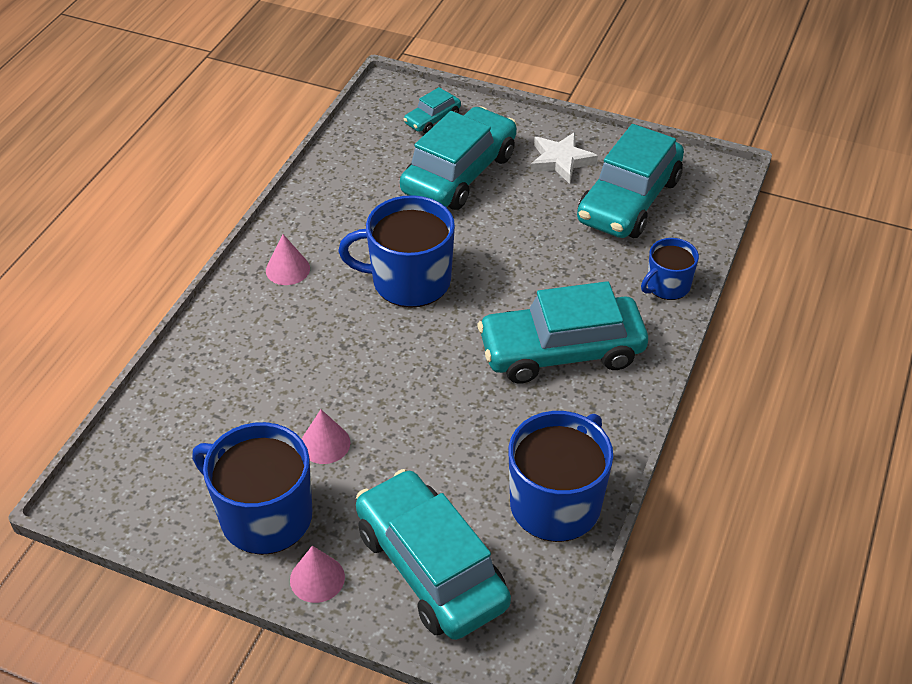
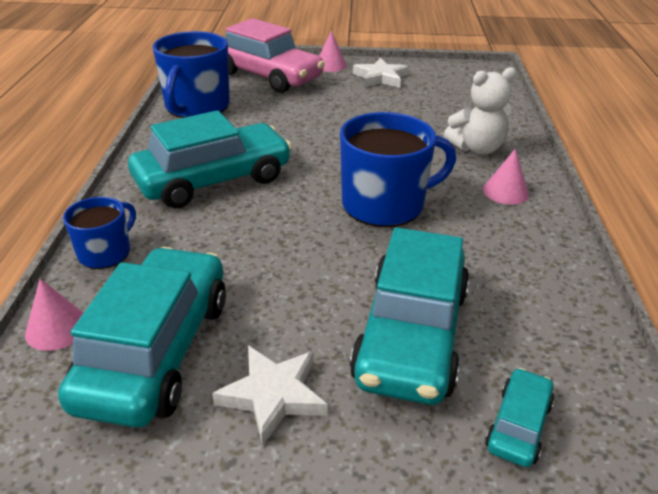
camera: 160 degrees right, 10 degrees down
(261, 332) = (477, 148): none -> white teddy bear
(264, 516) = (380, 78): blue mug -> white star
(325, 443) = (370, 106): pink cone -> pink cone (57, 328)
(430, 567) = (268, 76): turquoise car -> pink car

